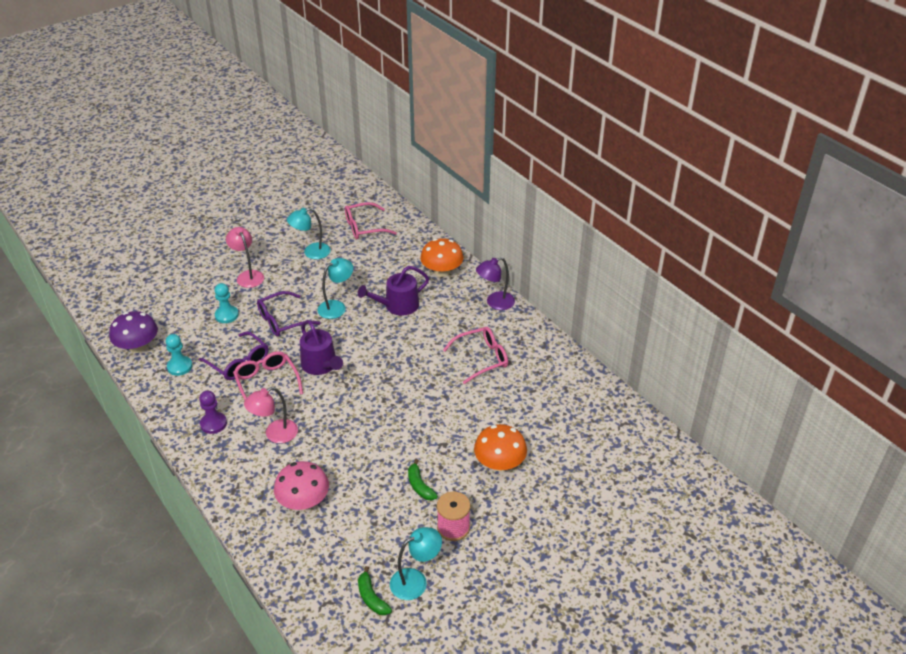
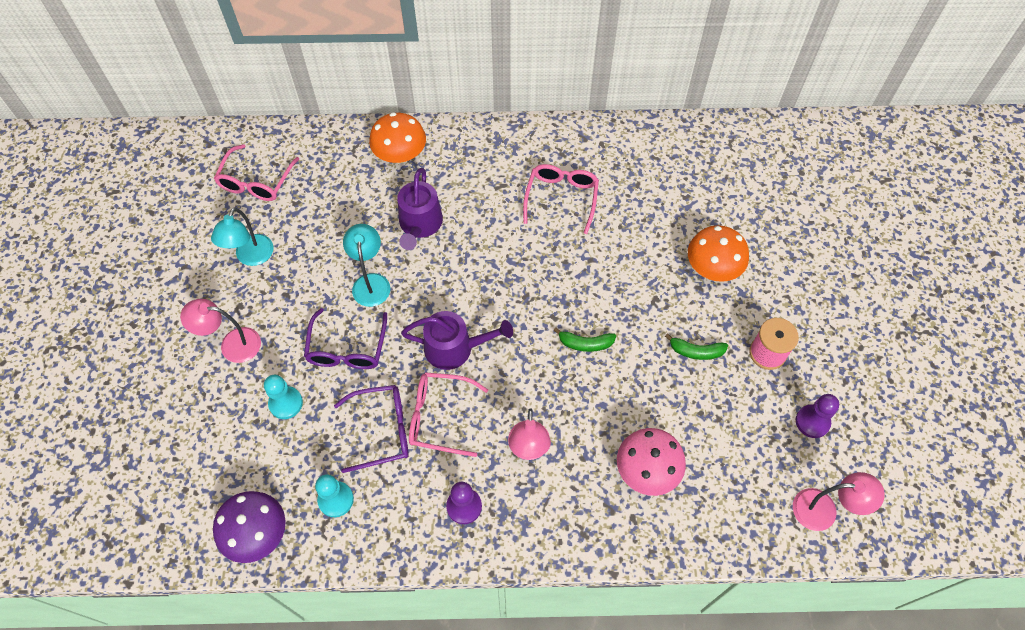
camera: 55 degrees left, 20 degrees up
(345, 619) = (824, 510): none -> pink lamp
(371, 597) = (810, 472): green banana -> green banana (585, 343)
(415, 581) = (812, 422): turquoise lamp -> purple pawn
(495, 303) = (489, 139): purple lamp -> none

